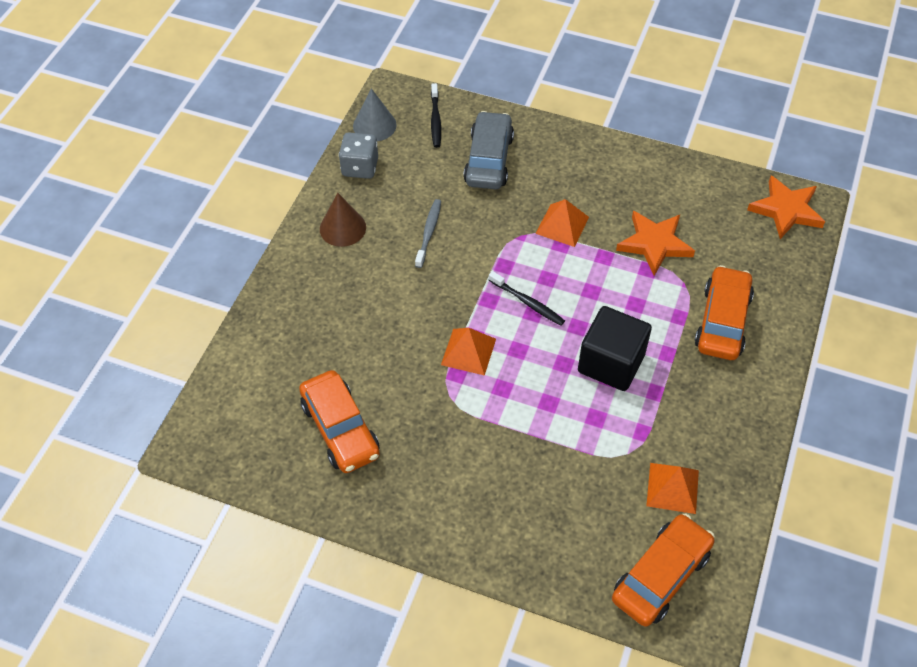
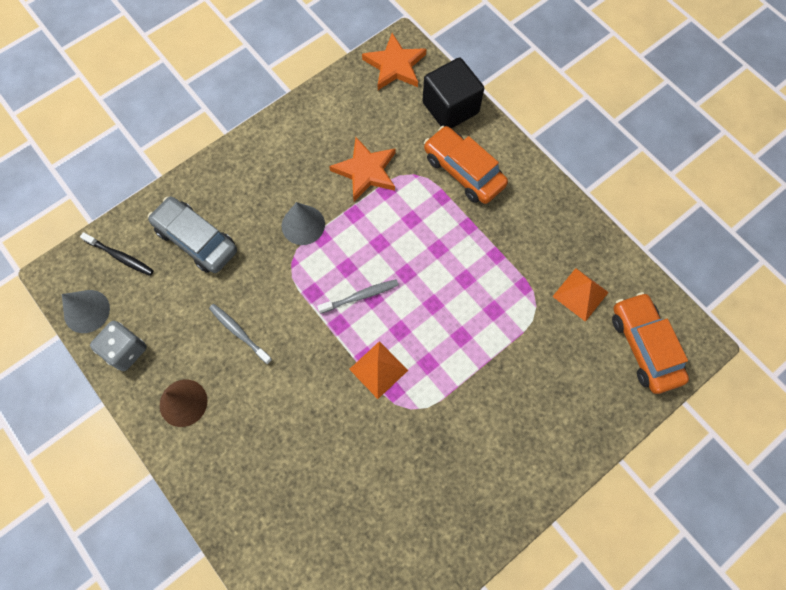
camera: 60 degrees left, 15 degrees up
(340, 429) = (391, 517): orange car -> none
(527, 302) = (360, 296): black toothbrush -> grey toothbrush
(562, 225) = (303, 225): orange pyramid -> grey cone
(611, 363) = (453, 270): black cube -> black cube (450, 108)

